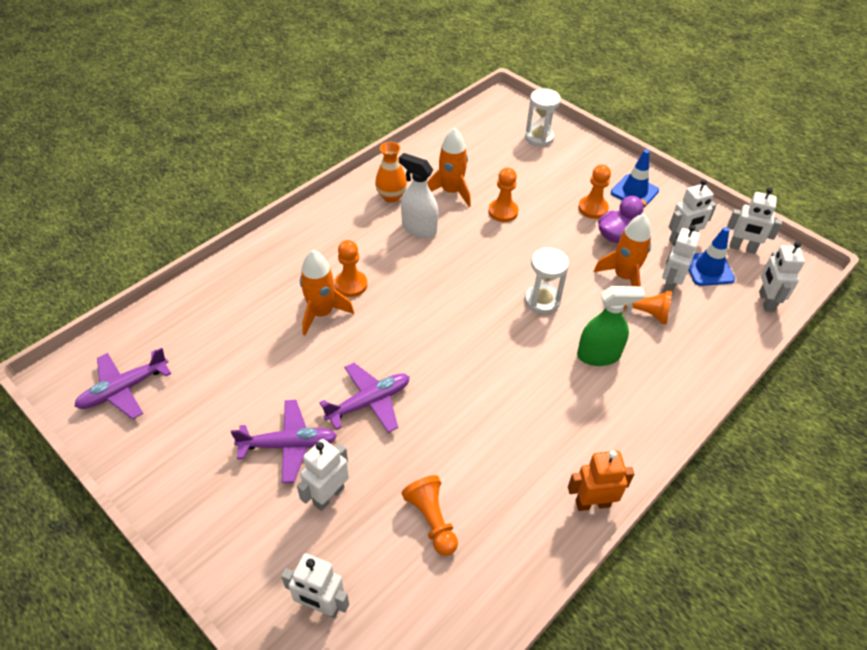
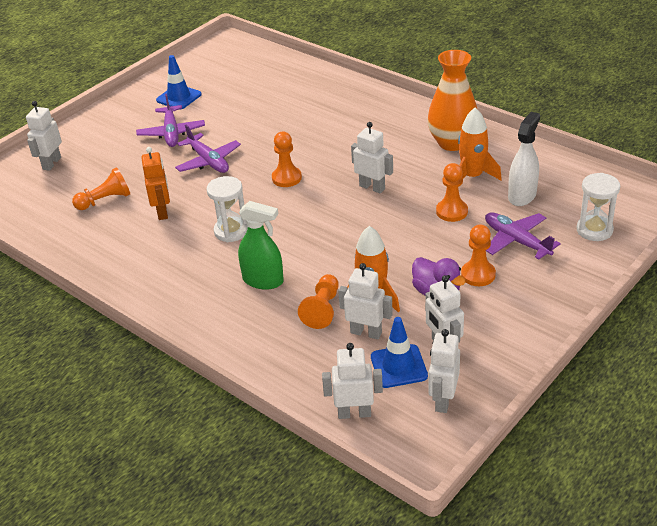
camera: 90 degrees right, 10 degrees down
(123, 389) = (218, 64): purple plane -> purple plane (516, 241)
(321, 313) = (297, 127): orange rocket -> none
(328, 496) = (129, 155): white robot -> white robot (372, 187)
(351, 285) = (331, 137): orange pawn -> orange pawn (286, 178)
(391, 196) = (452, 143): orange vase -> orange vase, size x1.61
(419, 228) = (411, 163): white spray bottle -> white spray bottle (522, 196)
(542, 301) = (329, 243): white hourglass -> white hourglass (231, 231)
(592, 503) = (109, 278): orange robot -> orange robot (162, 212)
(598, 355) = (263, 280): green spray bottle -> green spray bottle turned 60 degrees counterclockwise
(634, 192) = (520, 308): blue traffic cone -> blue traffic cone (179, 97)

